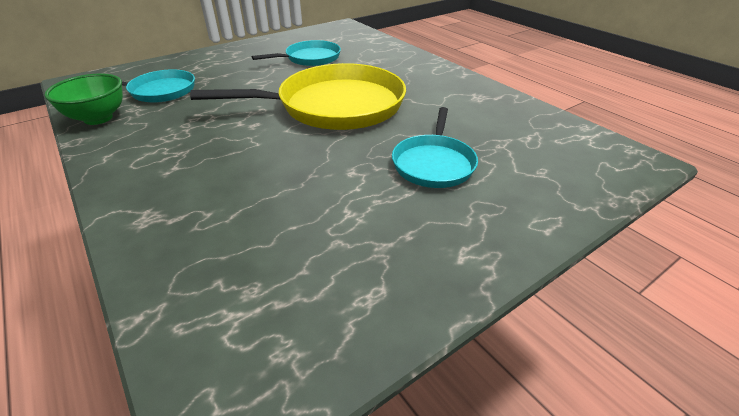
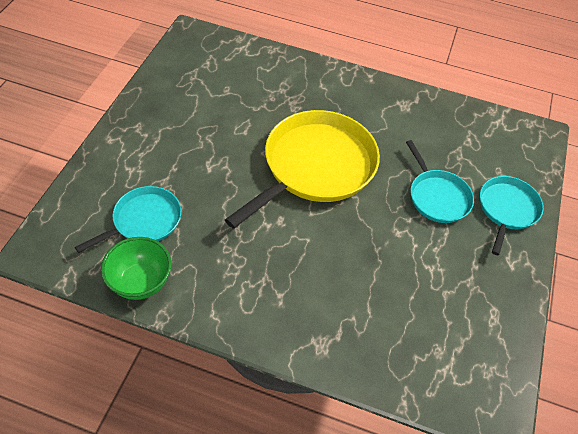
camera: 40 degrees left, 15 degrees up
(310, 58) = (223, 107): turquoise pan -> turquoise pan (507, 209)

